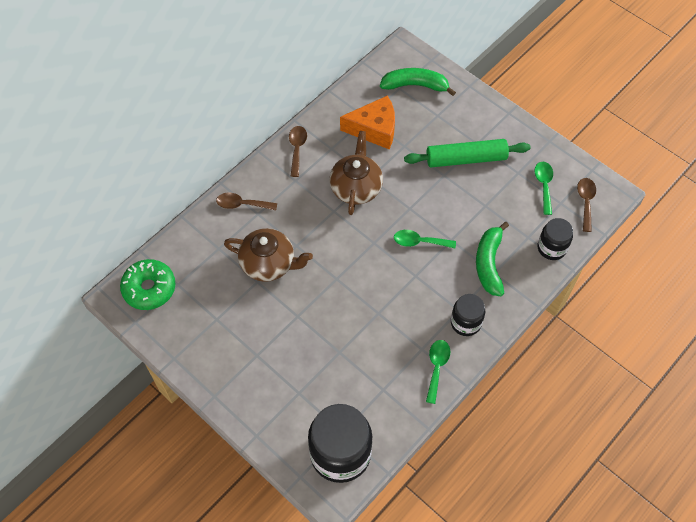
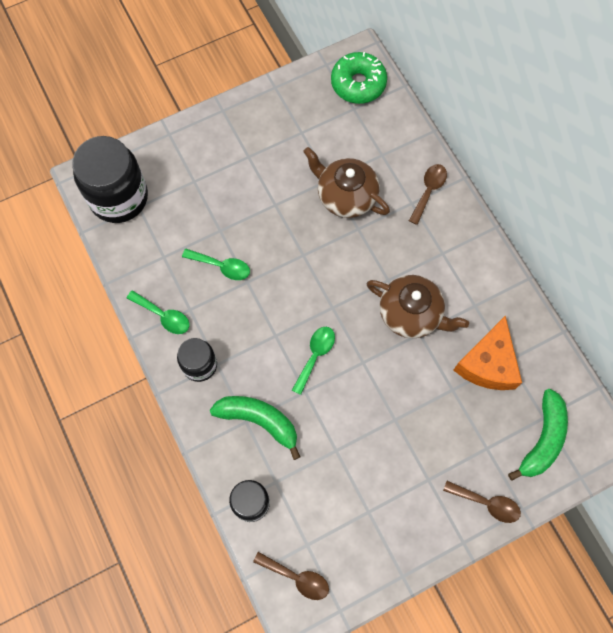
camera: 110 degrees right, 10 degrees up
(269, 263) = (345, 196): brown teapot -> brown teapot turned 90 degrees clockwise
(297, 149) = (485, 268): brown spoon -> brown spoon (487, 503)
(466, 159) = (409, 455): green rolling pin -> none
(544, 185) = (339, 535): green spoon -> green spoon (221, 266)

